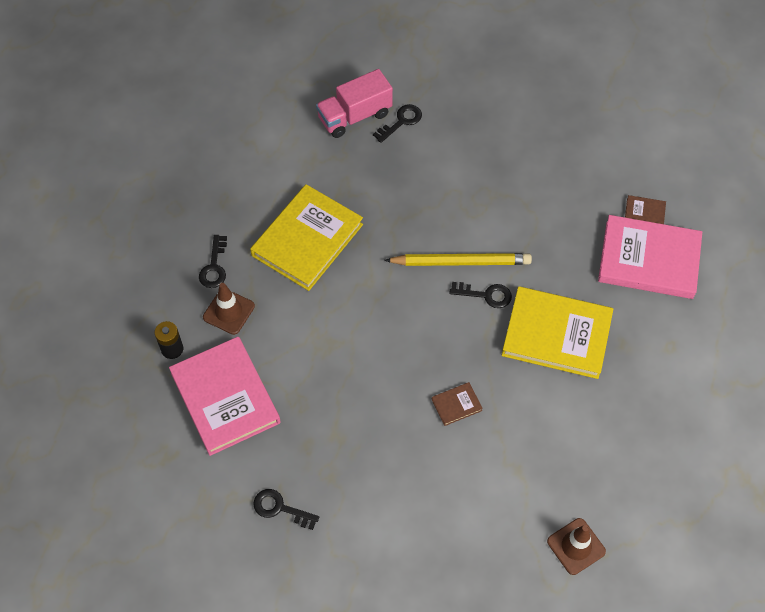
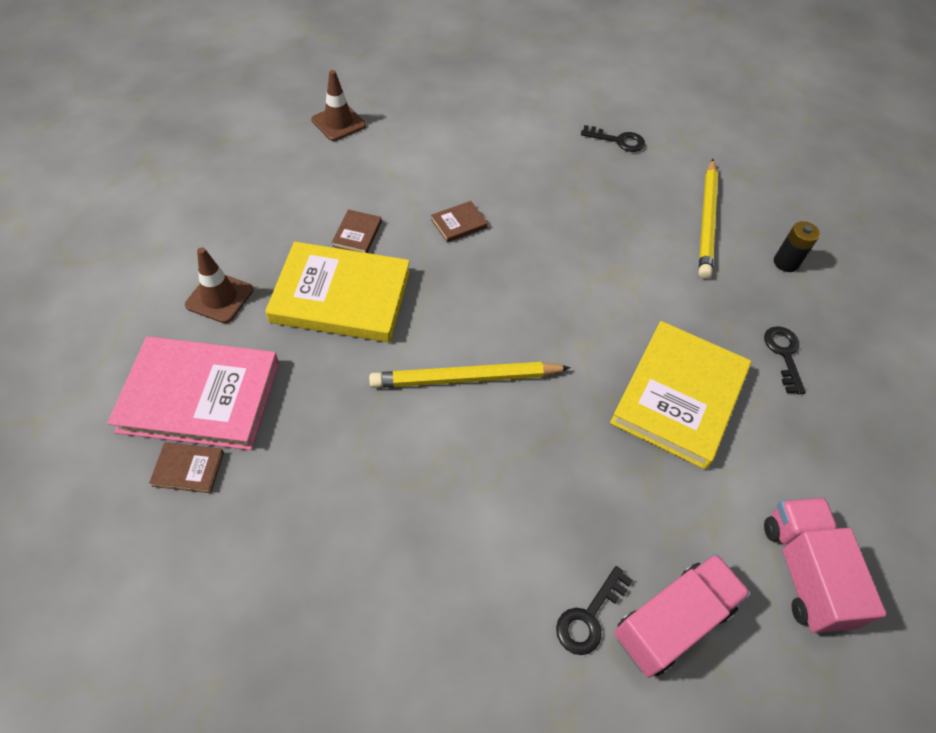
camera: 170 degrees right, 5 degrees down
(225, 398) = (707, 221): pink book -> yellow pencil
(229, 311) = (741, 303): brown traffic cone -> brown traffic cone (219, 297)
(267, 133) = (804, 572): none -> pink truck
(486, 295) = (430, 338): black key -> none
(547, 397) = (357, 234): none -> brown book

